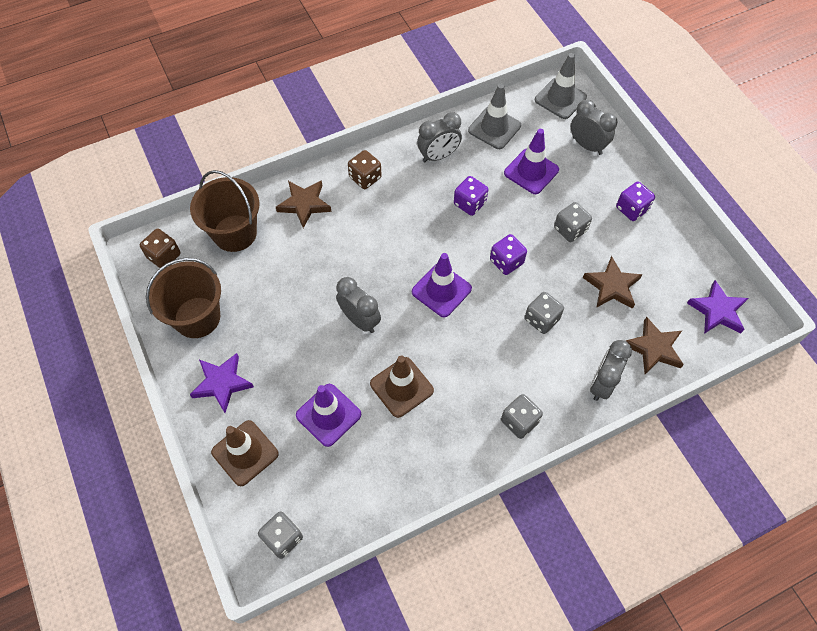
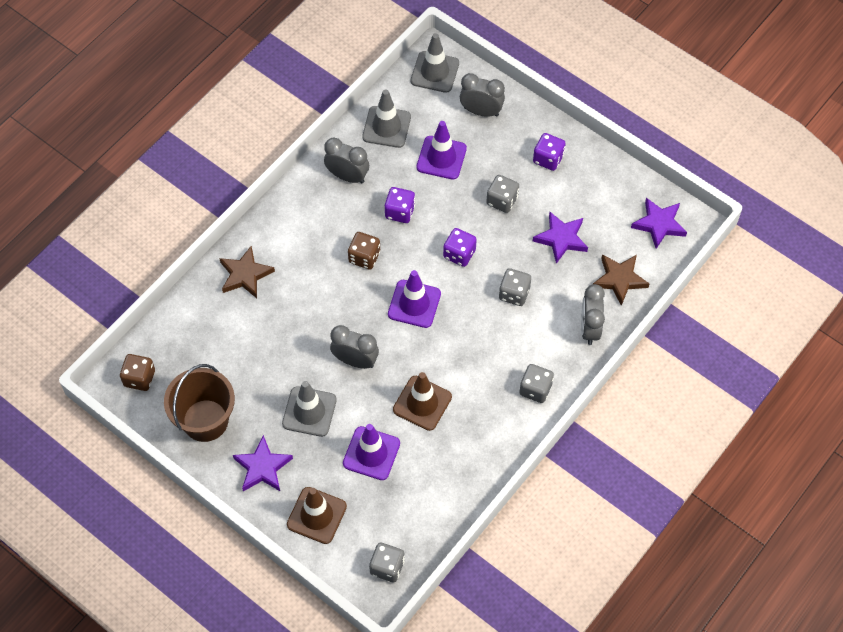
camera: 25 degrees left, 0 degrees up
(235, 233) = (194, 329): brown bucket -> none
(293, 349) = (309, 411): none -> grey traffic cone
(365, 178) = (289, 225): brown dice -> brown dice (364, 257)
(438, 156) = (347, 176): grey clock -> grey clock turned 105 degrees counterclockwise
(612, 286) = (561, 239): brown star -> purple star

